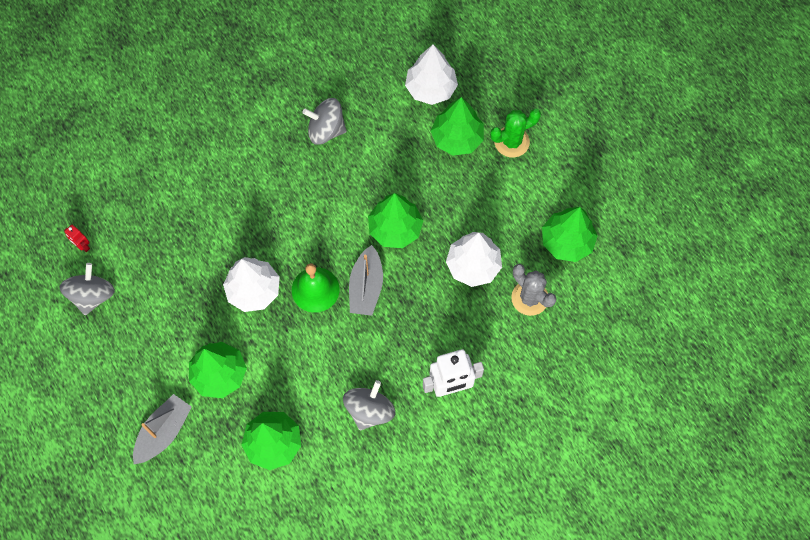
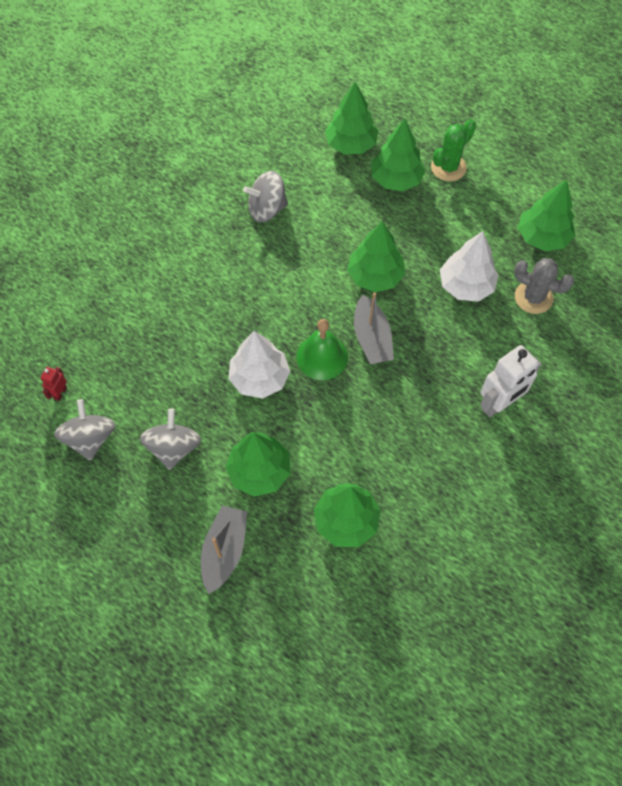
camera: 20 degrees left, 5 degrees down
(82, 246) = (60, 393): red robot -> red robot turned 90 degrees clockwise
(369, 410) = (429, 454): grey spinning top -> grey spinning top (173, 448)
(431, 88) = (351, 144): white tree -> green tree

